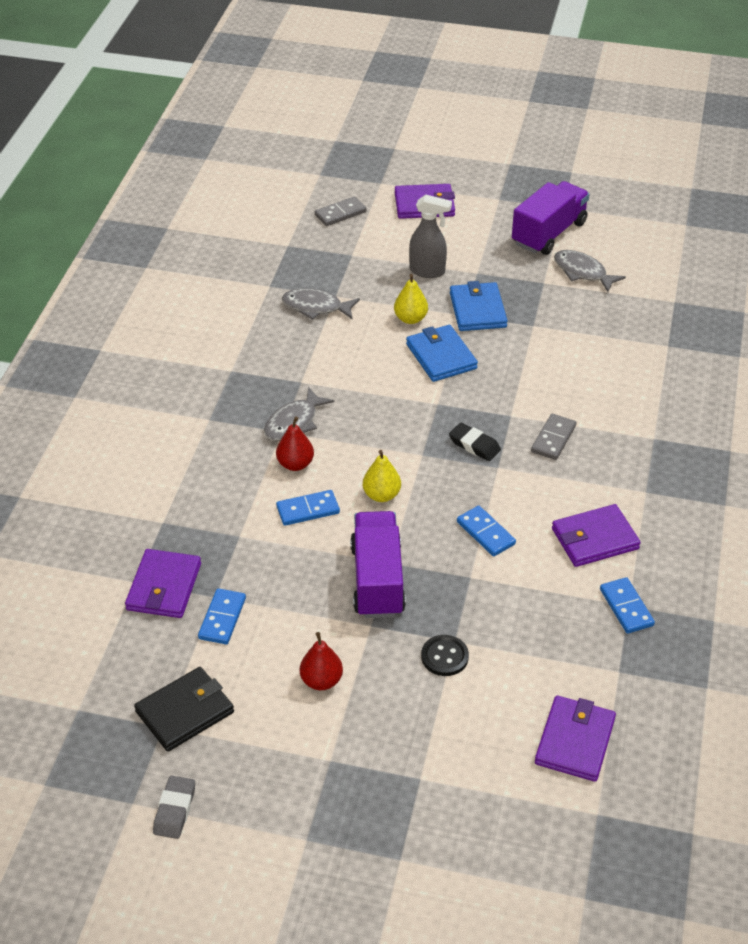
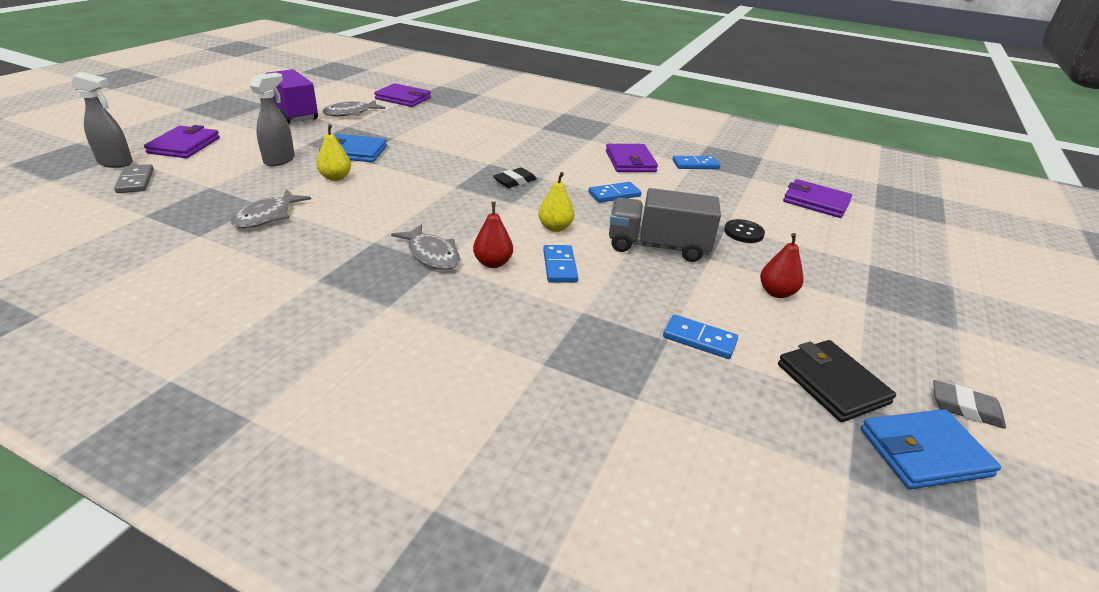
camera: 80 degrees left, 10 degrees down
(164, 587) = (649, 376): purple wallet -> purple wallet (403, 98)
(367, 187) = (116, 163): none -> grey spray bottle
(377, 580) = (657, 246): purple truck -> grey truck
(441, 356) = (398, 174): blue wallet -> blue wallet (924, 452)
(553, 439) = (524, 155): grey domino -> none

